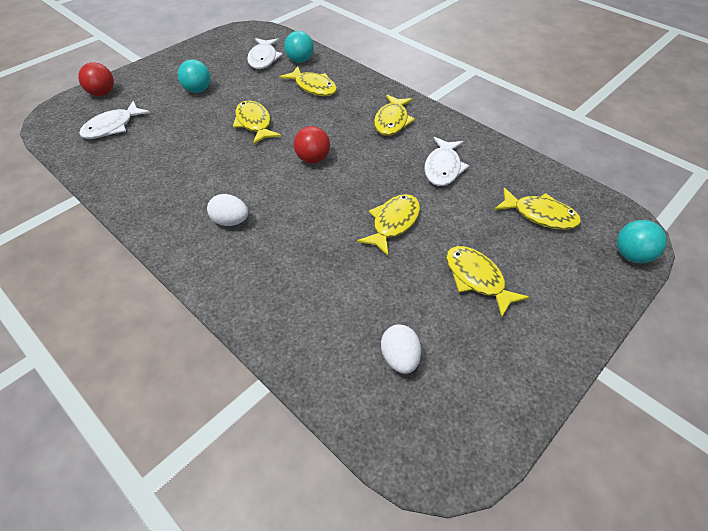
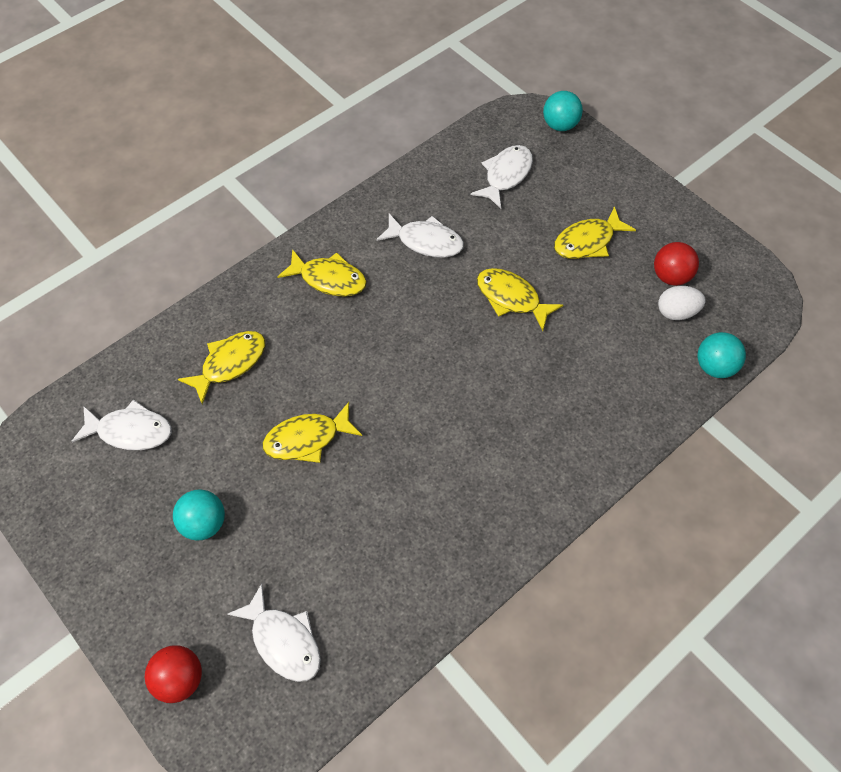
camera: 85 degrees left, 10 degrees up
(230, 221) = (501, 458): white egg -> none
(300, 60) = (150, 379): turquoise ball -> turquoise ball (714, 366)
(313, 159) = (395, 369): red ball -> red ball (671, 276)
(540, 215) = (506, 175): yellow fish -> white fish

